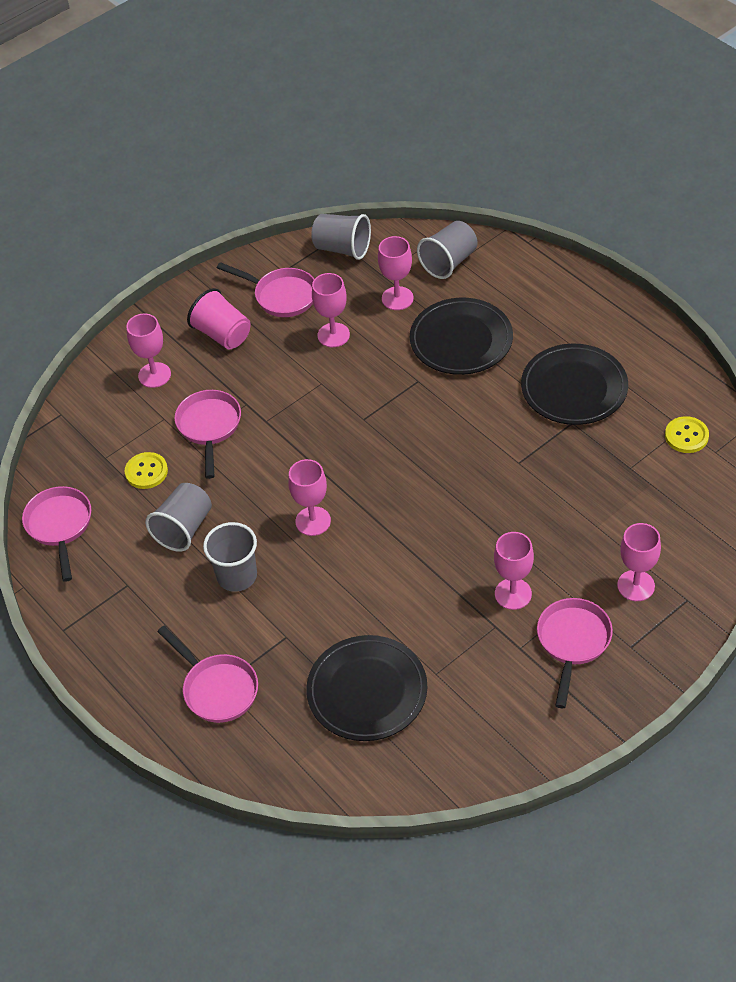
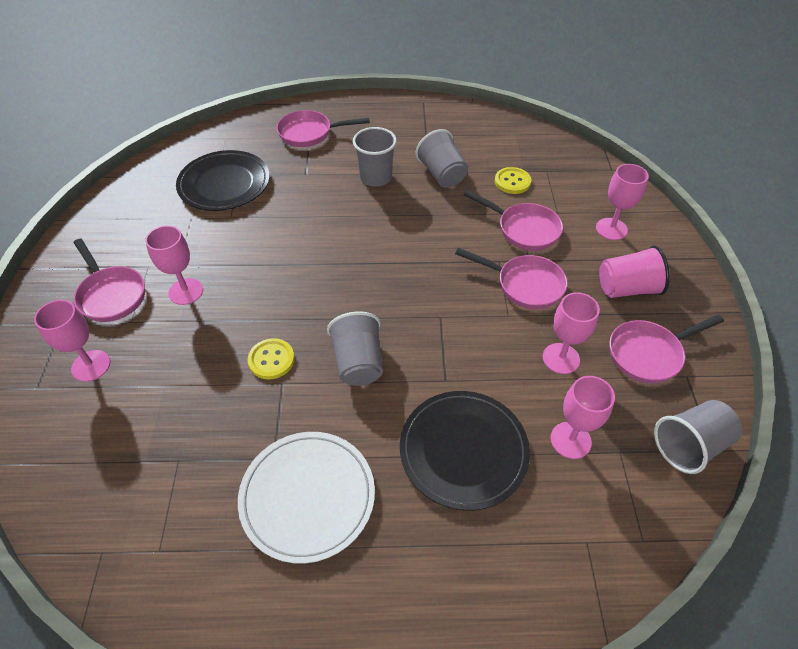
camera: 125 degrees right, 0 degrees up
(60, 526) = (504, 130): pink pan -> pink pan (525, 285)
(313, 521) = (375, 232): pink goblet -> none
(449, 262) = (591, 530): grey cup -> grey cup (358, 362)
(574, 388) = (307, 497): black plate -> white plate
(686, 436) = (146, 544): yellow button -> yellow button (271, 360)

